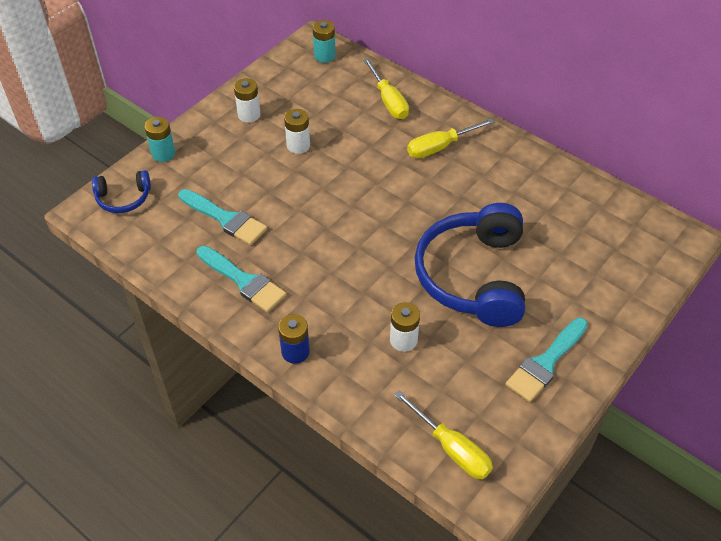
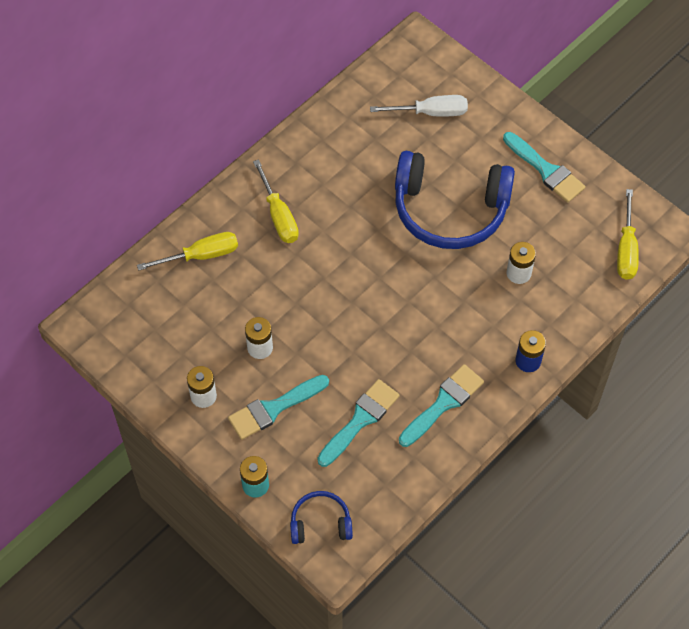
camera: 85 degrees left, 10 degrees up
(123, 198) = (320, 523): blue headphones -> blue headphones turned 90 degrees counterclockwise
(237, 159) = (274, 408): none -> turquoise brush
(324, 56) = (112, 314): turquoise battery -> none
(452, 448) = (626, 249): yellow screwdriver -> yellow screwdriver turned 135 degrees clockwise
(594, 254) = (431, 112): none -> white screwdriver

